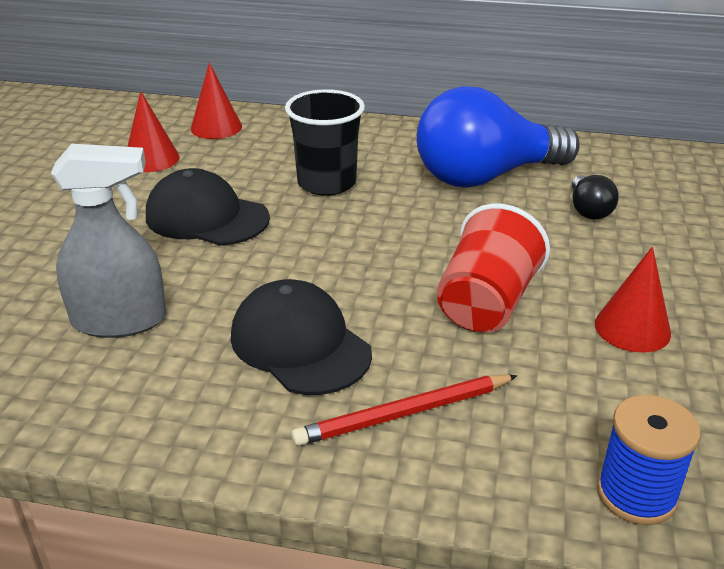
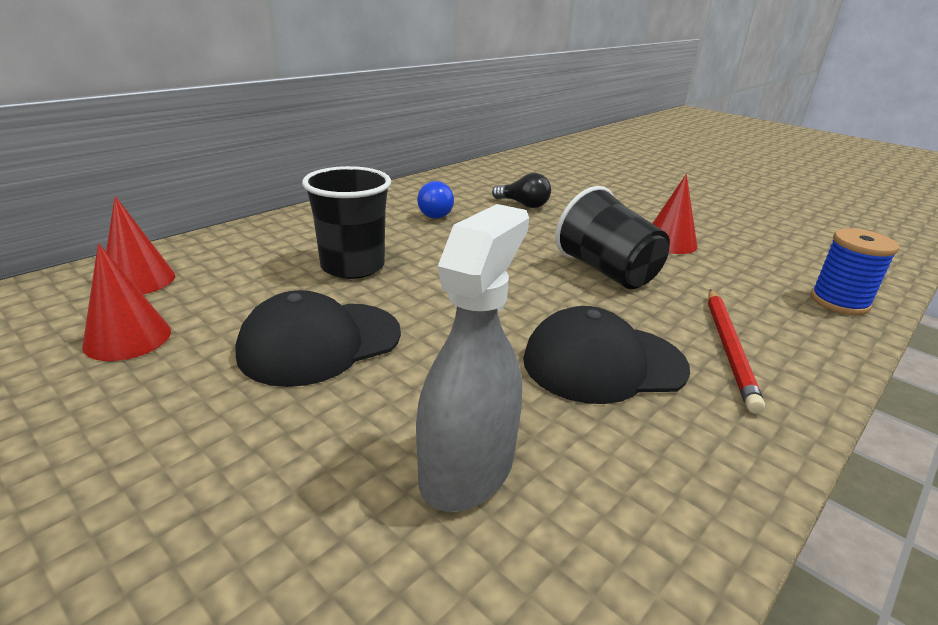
camera: 60 degrees left, 5 degrees down
(486, 177) = (437, 213): blue light bulb -> blue light bulb, size x0.43
(486, 304) = (607, 271): red cup -> black cup

